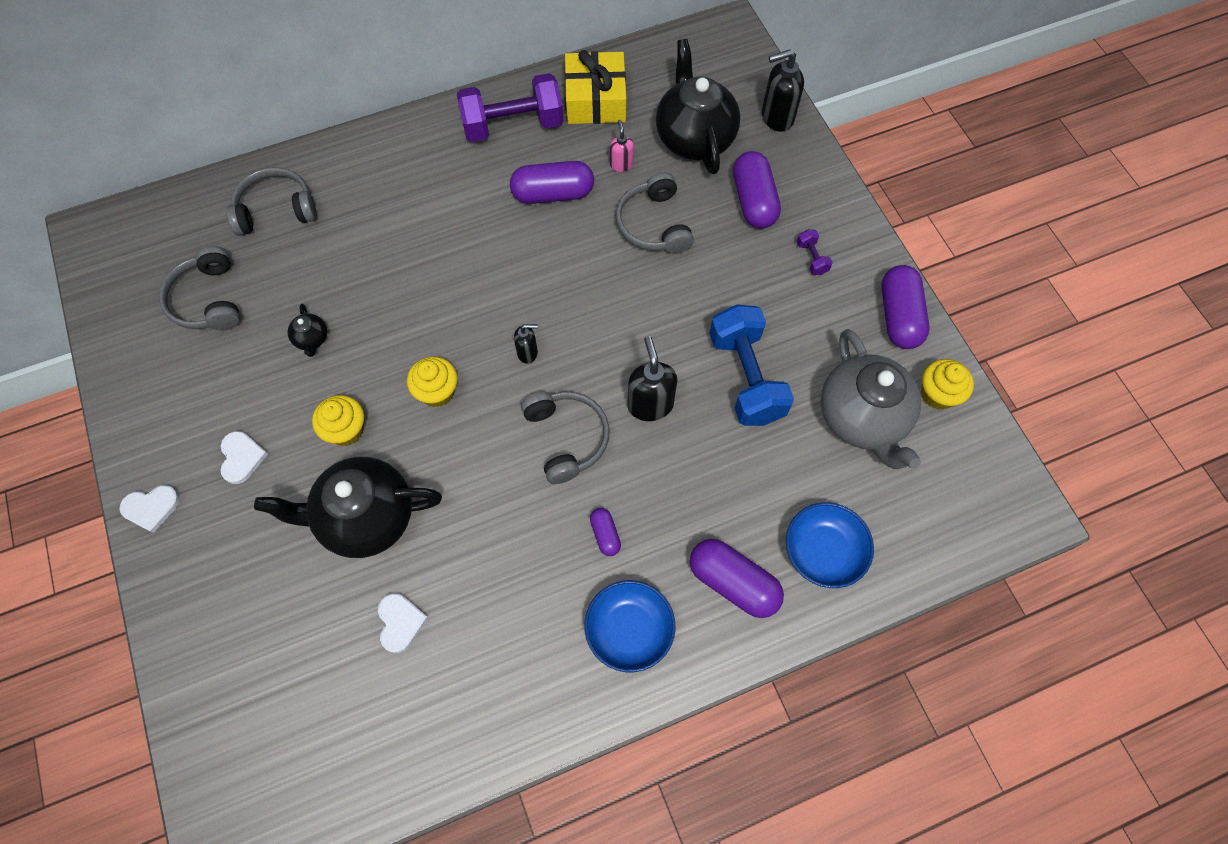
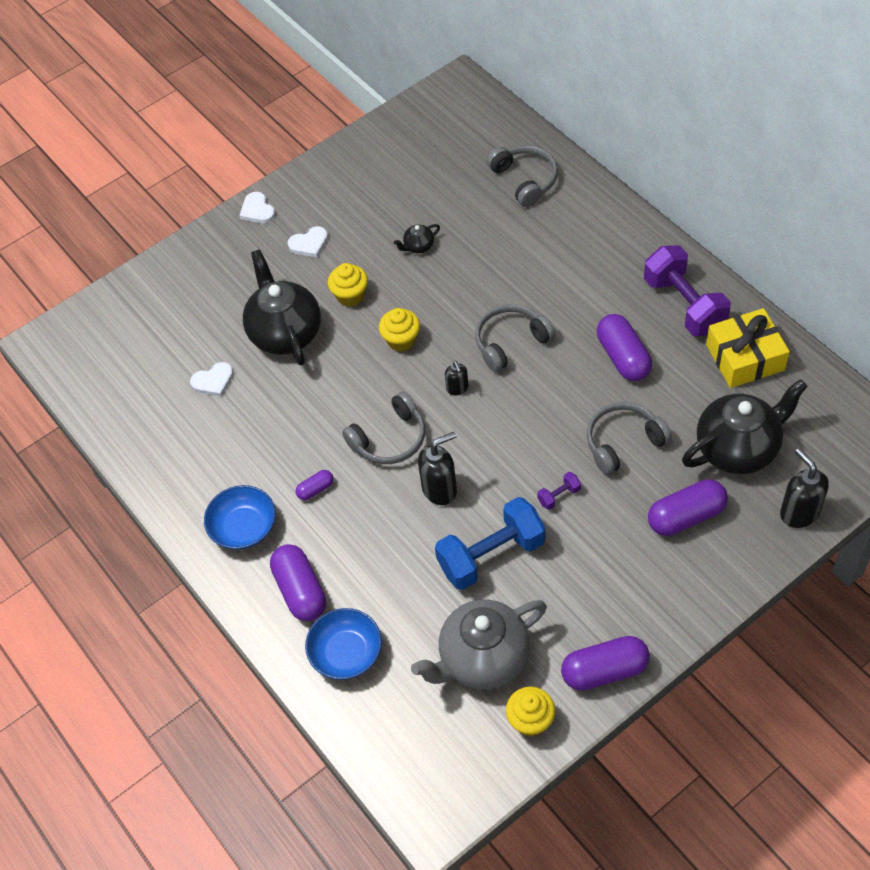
camera: 80 degrees right, 10 degrees down
(208, 300) = (428, 173): grey headphones -> grey headphones (510, 342)
(621, 164) = (679, 399): pink soap dispenser -> none
(733, 582) = (300, 590): purple capsule -> purple capsule turned 45 degrees counterclockwise
(812, 258) = (640, 581): purple dumbbell -> purple dumbbell (559, 496)

